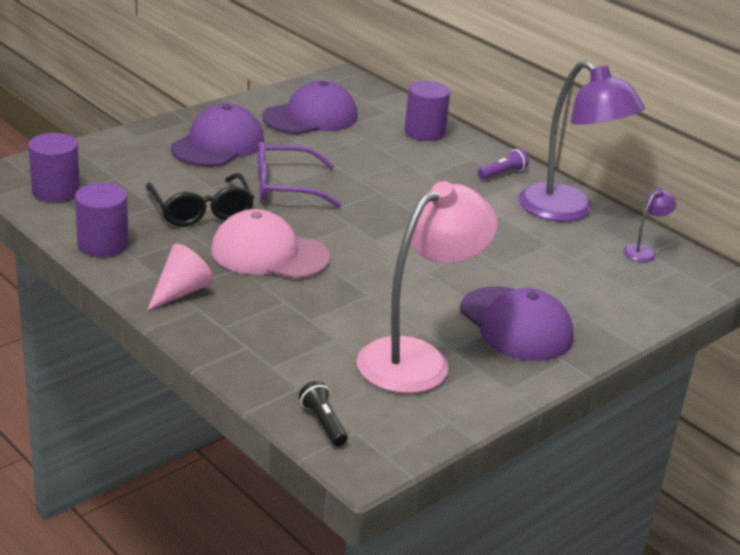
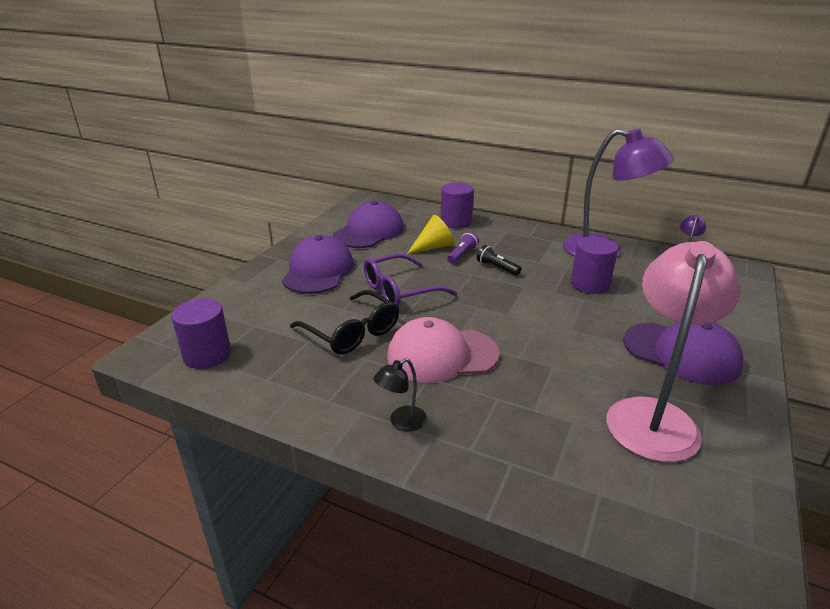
camera: 20 degrees left, 0 degrees up
(103, 244) = (290, 397): purple cylinder -> purple cylinder (589, 284)
(181, 291) = (401, 422): pink cone -> black lamp
(323, 423) = (662, 529): black flashlight -> black flashlight (497, 268)
(367, 153) = (433, 247): none -> yellow cone
(502, 173) = (535, 236): purple flashlight -> purple flashlight (462, 254)

